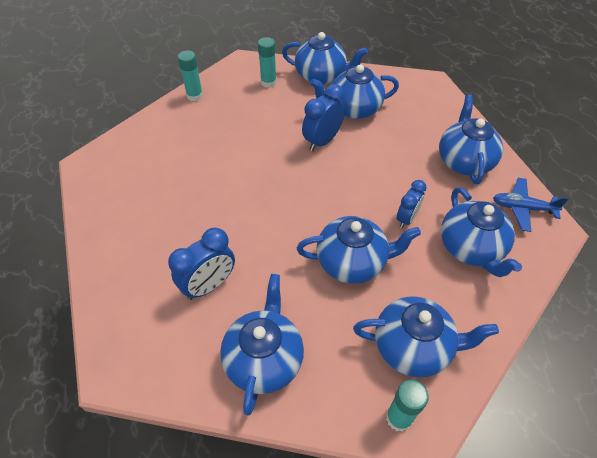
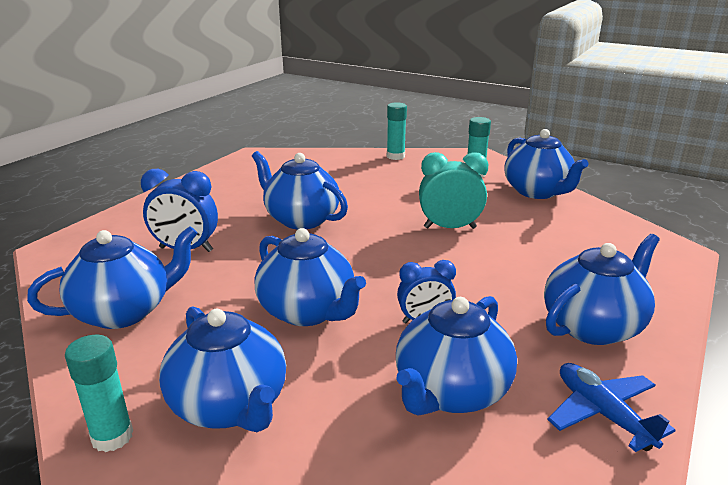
camera: 50 degrees right, 25 degrees down
(322, 141) = (450, 228): blue clock -> turquoise clock
(353, 109) = (528, 225): blue teapot -> blue teapot (301, 219)

